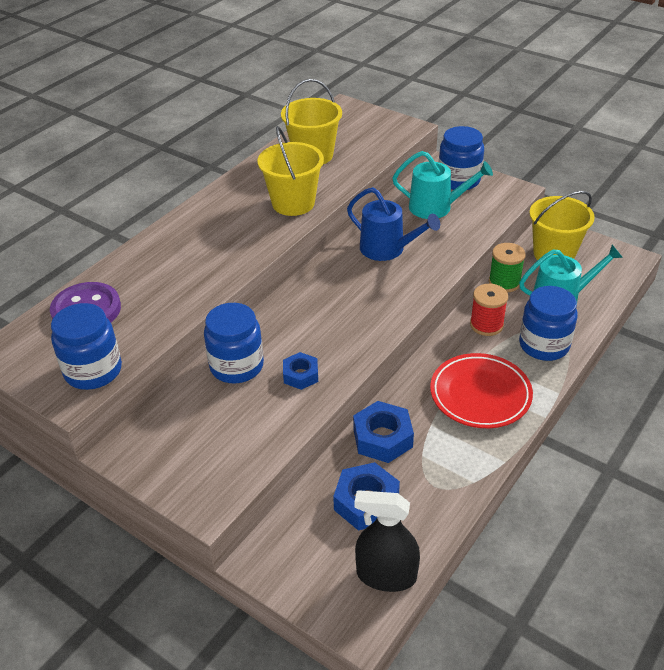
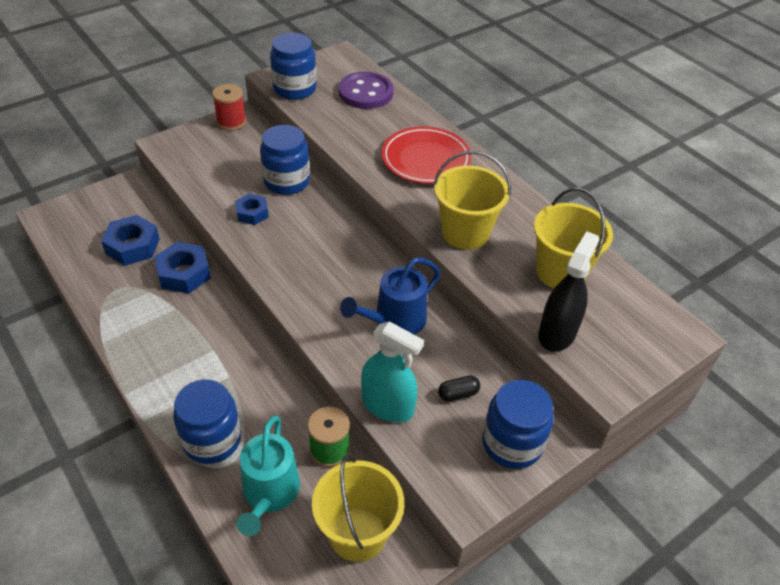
camera: 105 degrees right, 5 degrees up
(386, 575) = (68, 238): black spray bottle -> black spray bottle (557, 333)
(435, 207) = (458, 394): turquoise watering can -> black capsule
(469, 235) = (387, 405): none -> turquoise spray bottle
(480, 394) = (184, 356): red plate -> red plate (425, 160)
(486, 325) = (271, 401): red spool -> red spool (231, 122)

